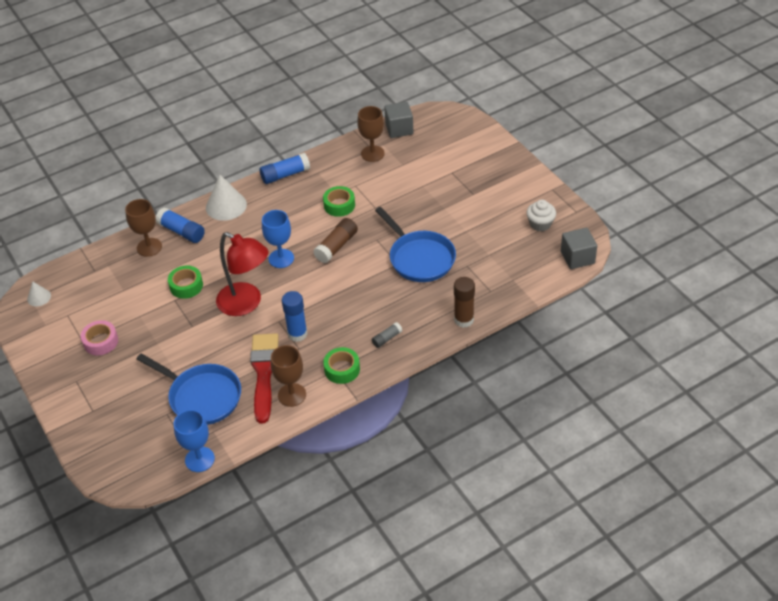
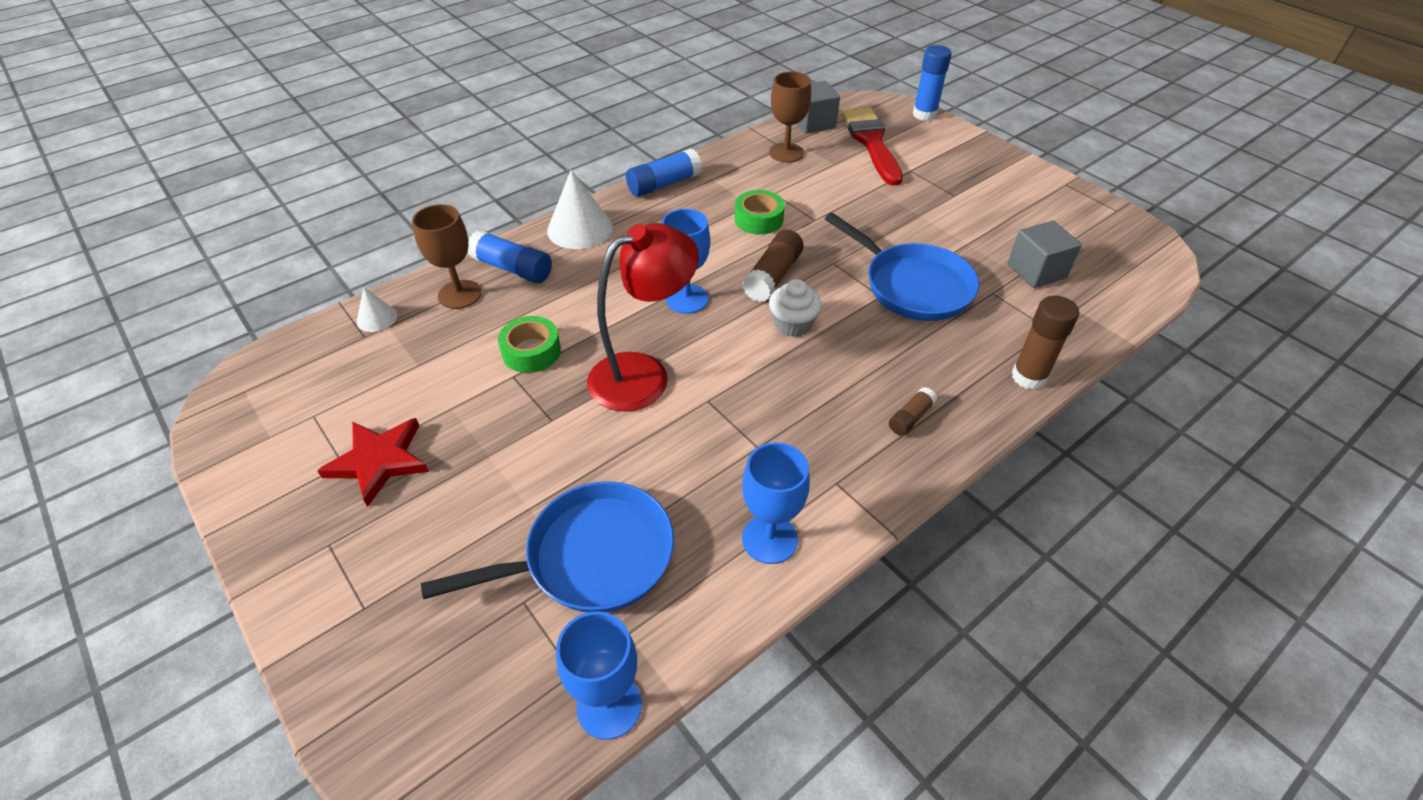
camera: 10 degrees left, 0 degrees up
(39, 297) = (260, 387): white cone -> white cone (377, 318)
(101, 342) = (379, 461): pink tape -> red star
(201, 396) = (590, 557): blue pan -> blue pan turned 45 degrees counterclockwise
(246, 304) = (644, 374): red lamp -> red lamp turned 60 degrees counterclockwise
(264, 372) = (704, 497): red brush -> red brush (871, 143)
(292, 395) = (769, 539): brown goblet -> blue goblet
(297, 334) = (748, 421): blue glue stick -> blue glue stick (924, 114)
(342, 369) = (850, 480): green tape -> none
(387, 338) = (910, 418): grey glue stick -> brown glue stick
(540, 224) = (1074, 229): white cupcake -> white cupcake (792, 324)
(577, 257) = (1157, 271): grey cube -> grey cube (1036, 271)

